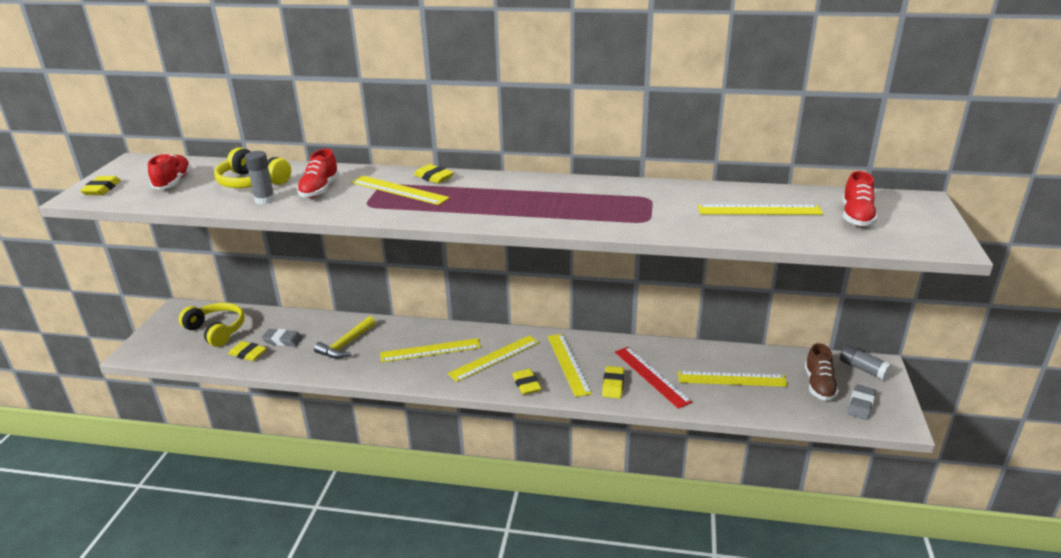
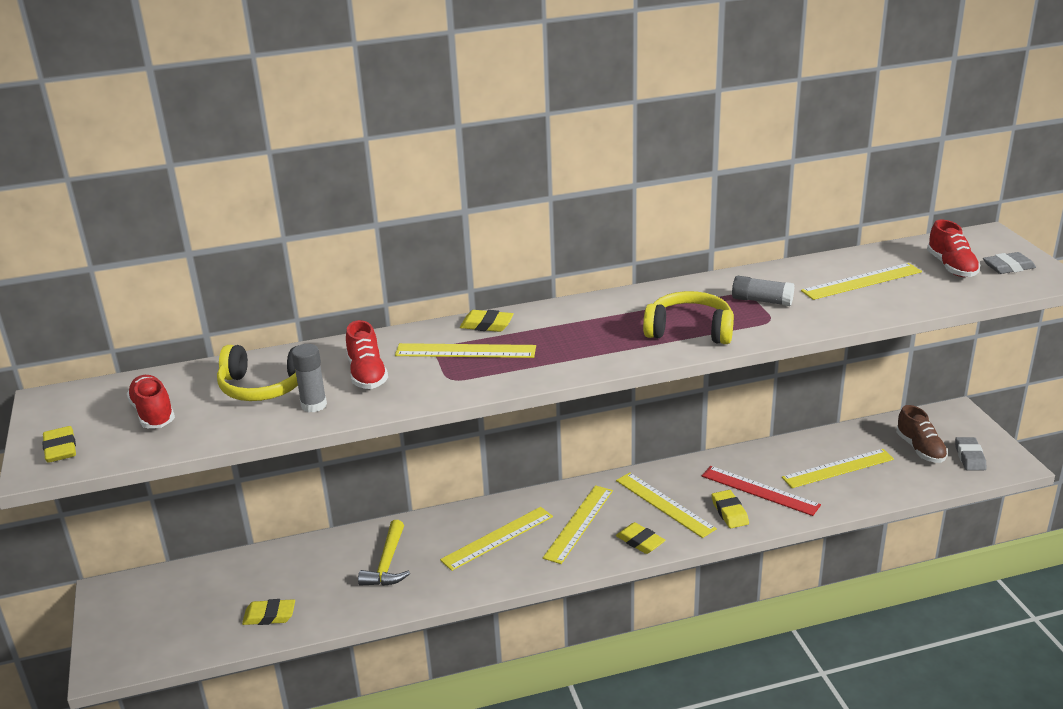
camera: 25 degrees left, 0 degrees up
(217, 330) = (194, 601): yellow headphones -> yellow headphones (689, 330)
(283, 340) = (299, 584): grey eraser -> grey eraser (1008, 267)
(863, 369) = (946, 420): grey glue stick -> grey glue stick (762, 301)

